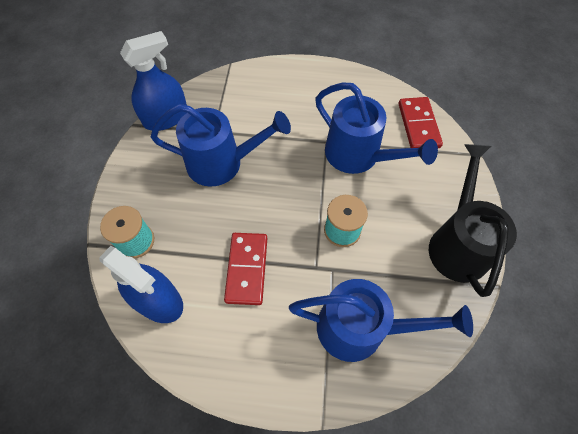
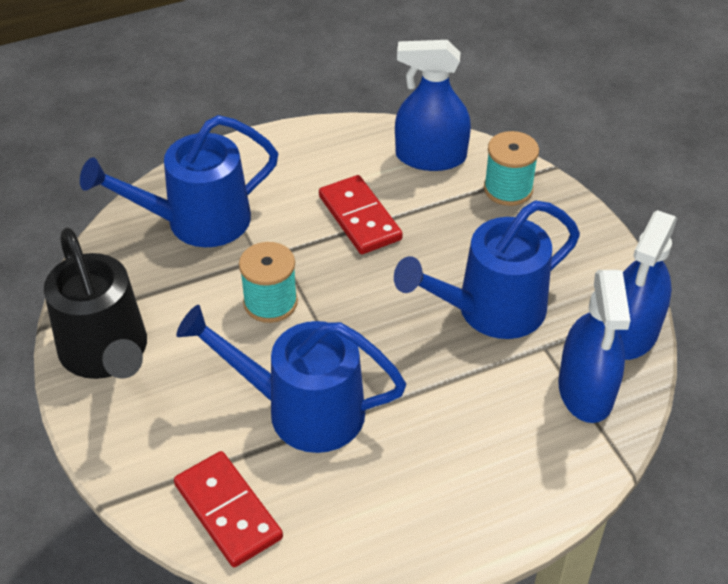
camera: 150 degrees right, 15 degrees down
(215, 102) = (586, 390): none -> blue spray bottle

